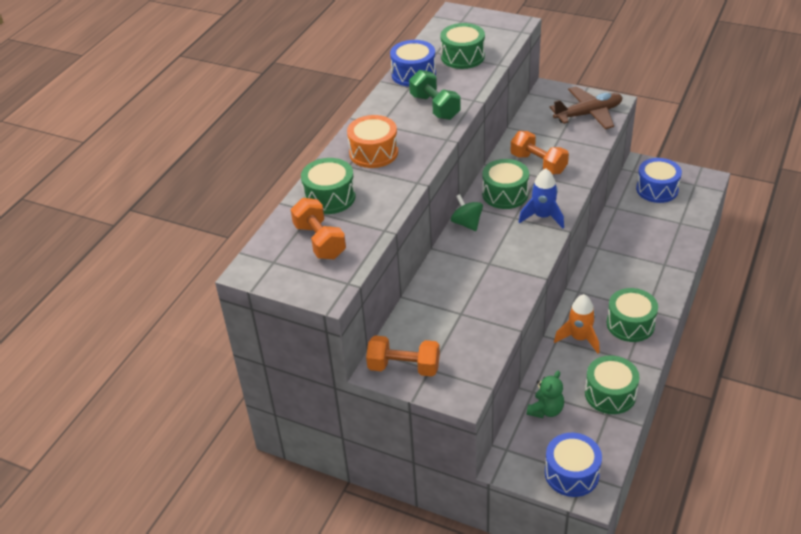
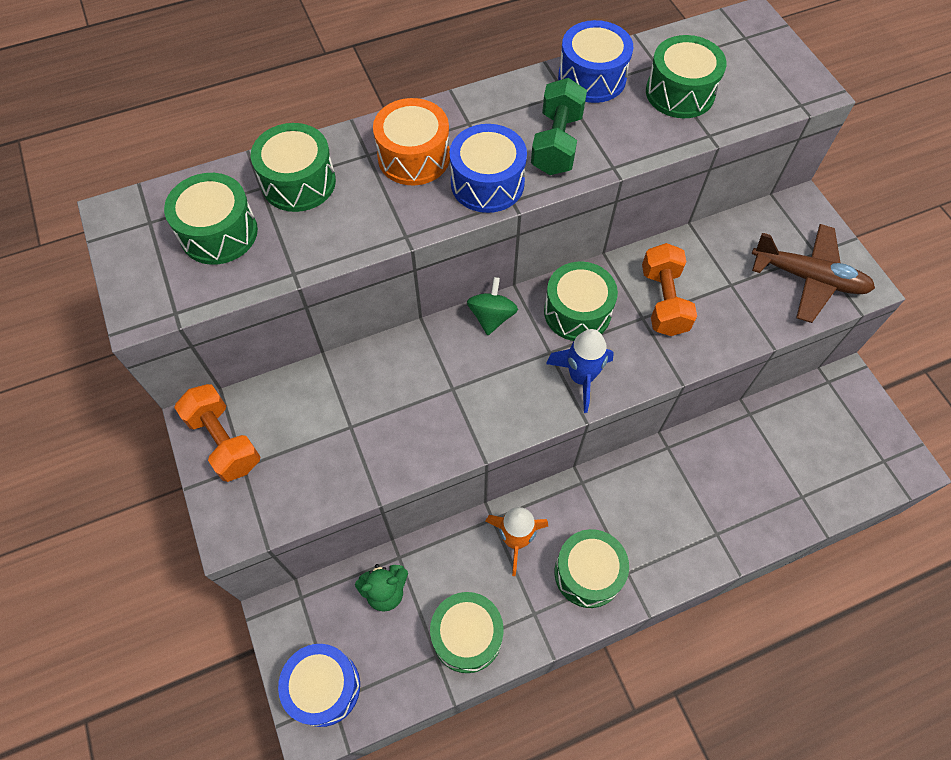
camera: 40 degrees right, 20 degrees up
(319, 241) = (219, 233): orange dumbbell -> green drum
(657, 189) = (828, 429): blue drum -> blue drum (487, 183)

